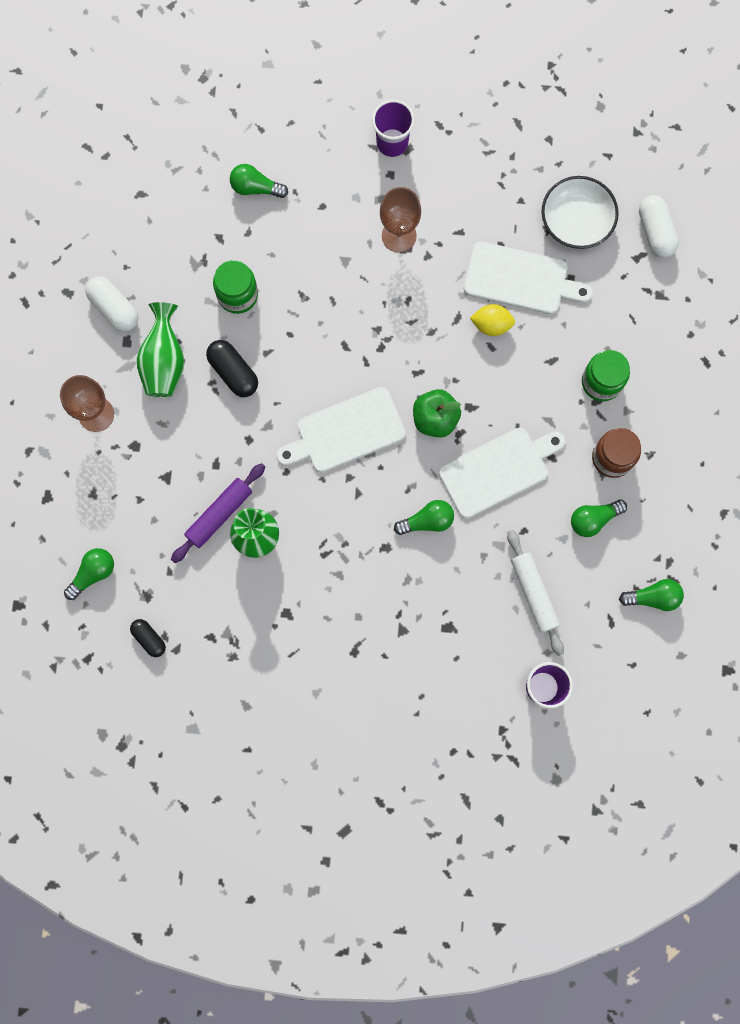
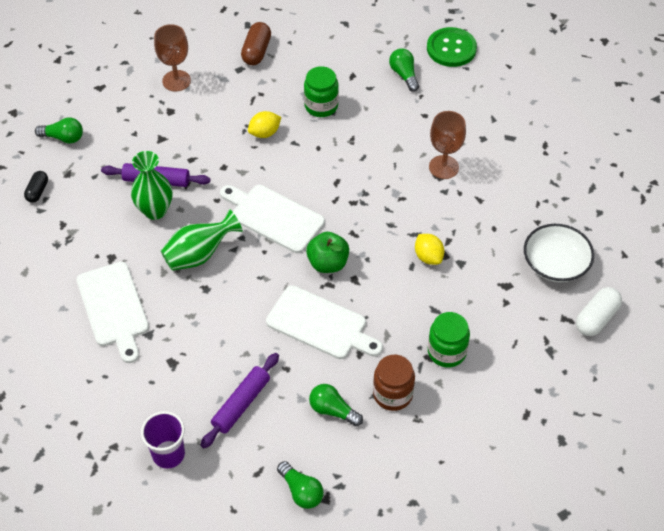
camera: 55 degrees right, 25 degrees down
(114, 308) = (256, 51): white capsule -> brown capsule
(164, 361) = (241, 94): green vase -> green vase (199, 255)
(233, 372) = (265, 133): black capsule -> yellow lemon
(254, 117) = (451, 48): none -> green button
(392, 143) = (506, 127): purple cup -> none
(427, 521) = (245, 302): green light bulb -> none
(521, 279) = (478, 255): white cutting board -> white cutting board (114, 308)
(533, 593) = (241, 404): white rolling pin -> purple rolling pin

